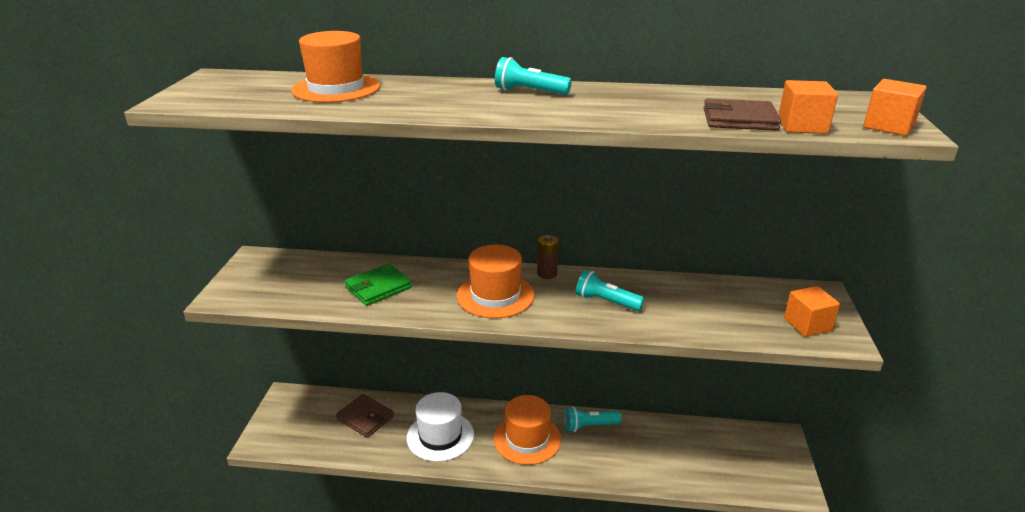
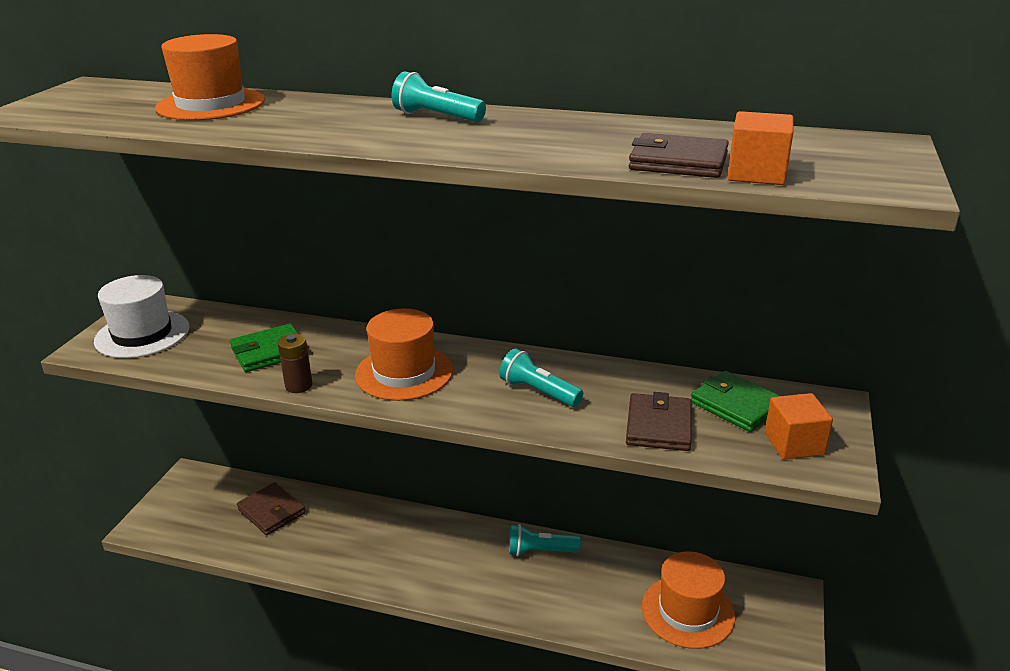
camera: 10 degrees right, 0 degrees up
(440, 436) = (352, 543): white hat -> white hat (142, 334)
(527, 439) = (457, 558): orange hat -> orange hat (688, 611)
(547, 274) = (479, 351): brown battery -> brown battery (299, 385)
(706, 320) = (659, 426): none -> brown wallet
(755, 299) = (736, 405): none -> green wallet
(888, 126) = (878, 179): orange cube -> none

